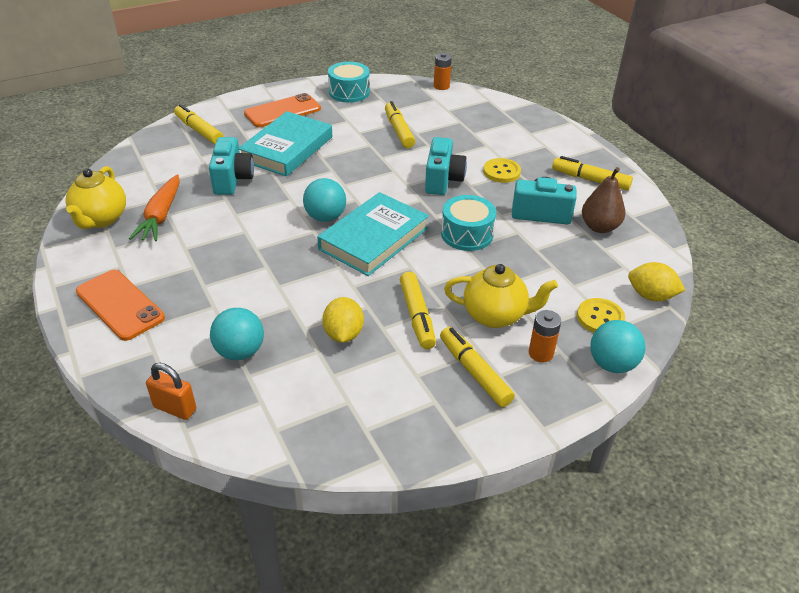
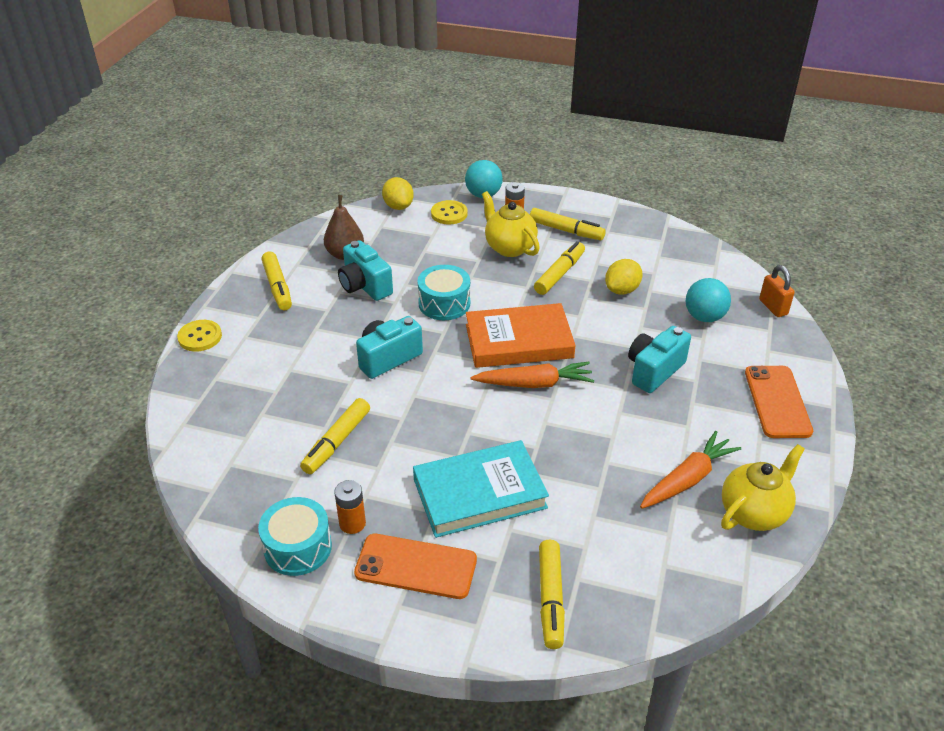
camera: 135 degrees left, 0 degrees up
(232, 180) = (579, 484): turquoise camera -> turquoise camera (654, 371)
(325, 217) = (535, 384): turquoise ball -> orange carrot
(374, 238) = (519, 341): turquoise book -> orange book
(441, 86) = (188, 480): orange battery -> orange battery (352, 523)
(474, 372) = (566, 230): yellow marker -> yellow marker turned 75 degrees counterclockwise
(501, 172) = (328, 335): yellow button -> yellow button (200, 337)

